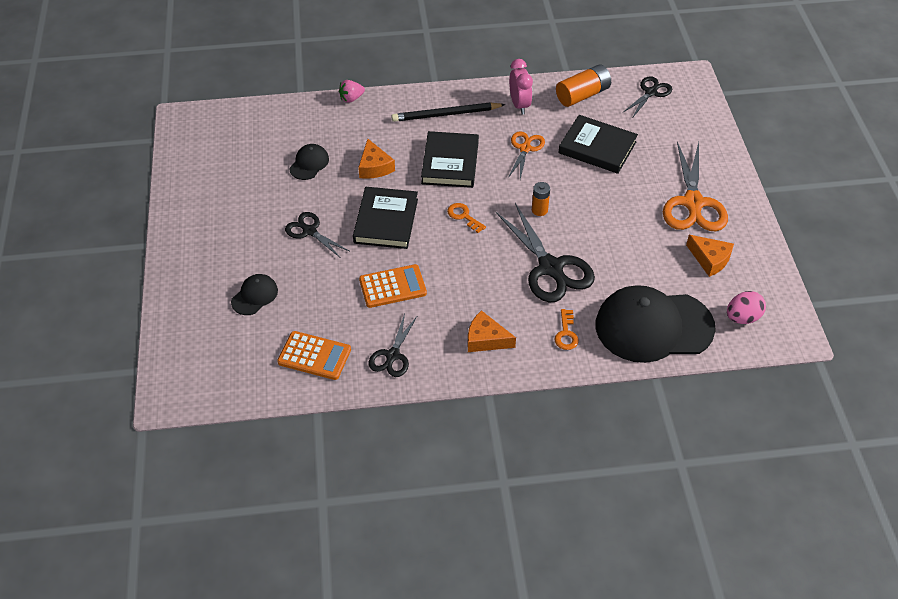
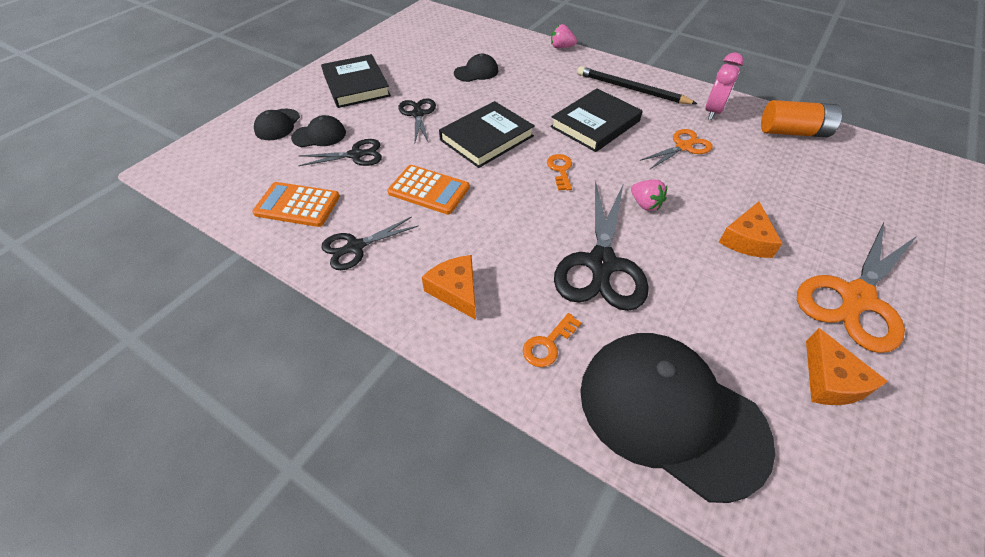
camera: 40 degrees right, 0 degrees up
(206, 308) = (277, 125): none -> black cap
(314, 356) = (297, 205): orange calculator -> orange calculator turned 135 degrees clockwise
(374, 167) = (525, 97): orange cheese -> orange cheese (746, 239)
(539, 210) = (645, 204): orange battery -> pink strawberry
(597, 147) = (769, 182): black book -> black book (356, 85)
(651, 92) = (883, 164): black scissors -> black scissors (356, 155)
(742, 317) = (826, 498): pink egg -> none

